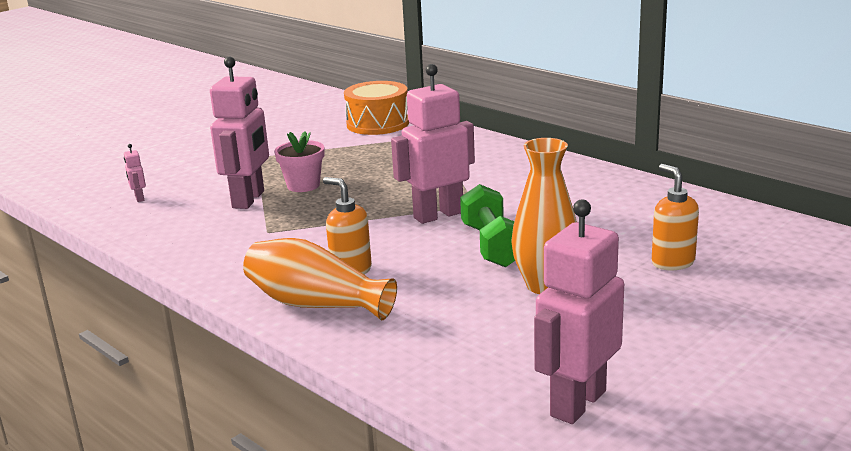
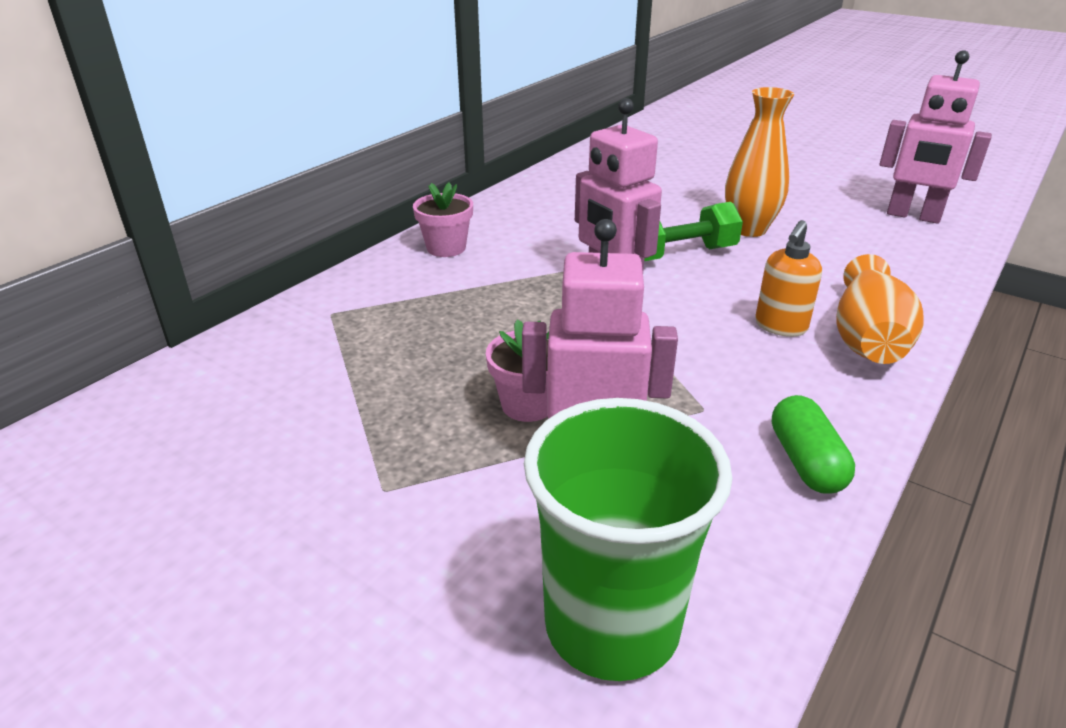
camera: 100 degrees left, 10 degrees up
(139, 198) = (612, 625): pink robot -> green cup
(199, 254) = (806, 461): none -> green capsule
(378, 124) = (245, 368): orange drum -> none
(522, 162) = (446, 248): none -> pink flower pot
(672, 262) = (679, 186): orange soap dispenser -> none

